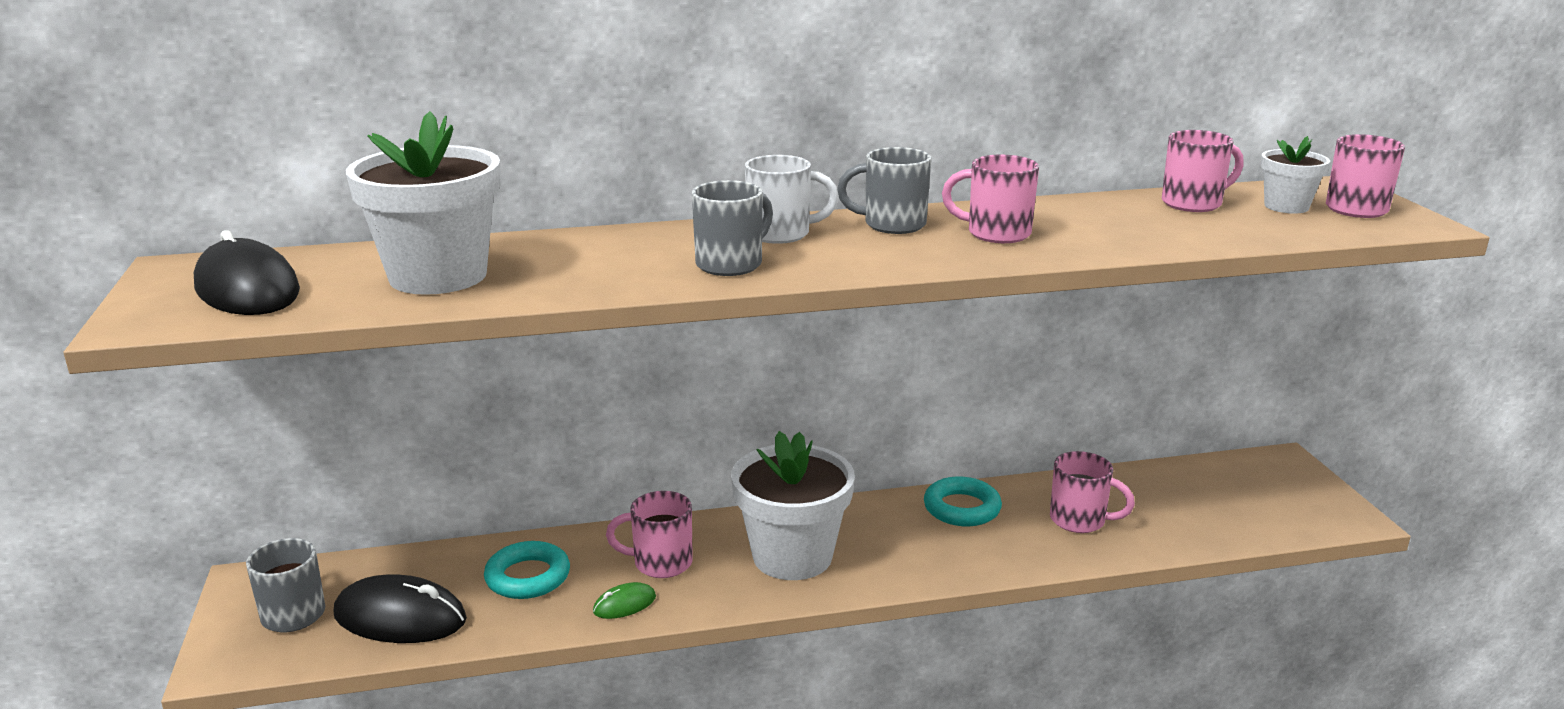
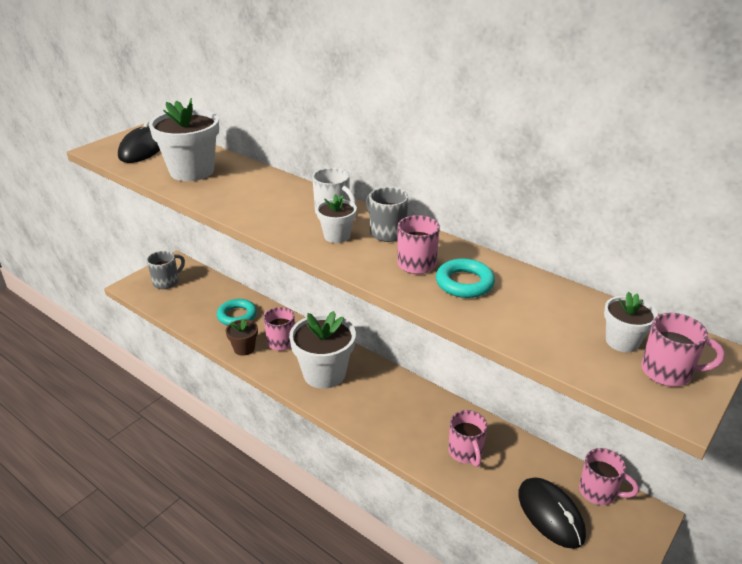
camera: 50 degrees right, 10 degrees up
(400, 617) = (185, 304): black mouse -> black mouse (550, 514)
(624, 604) = (244, 348): green mouse -> brown flower pot
(731, 264) = (279, 217): grey mug -> none
(851, 249) = (337, 236): none -> white flower pot
(962, 508) = (425, 405): turquoise ring -> turquoise ring (464, 283)
(1193, 203) = (569, 306): pink mug -> pink mug (599, 492)

